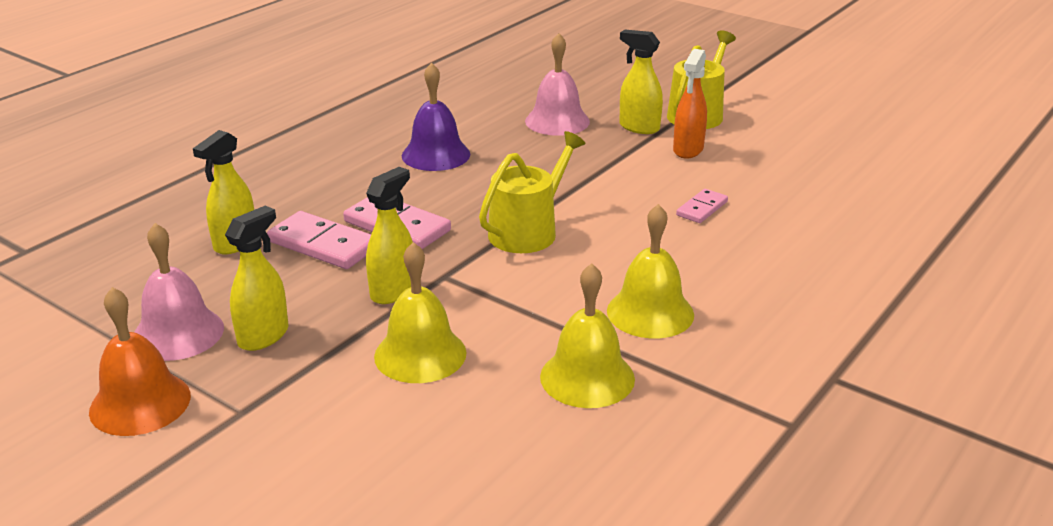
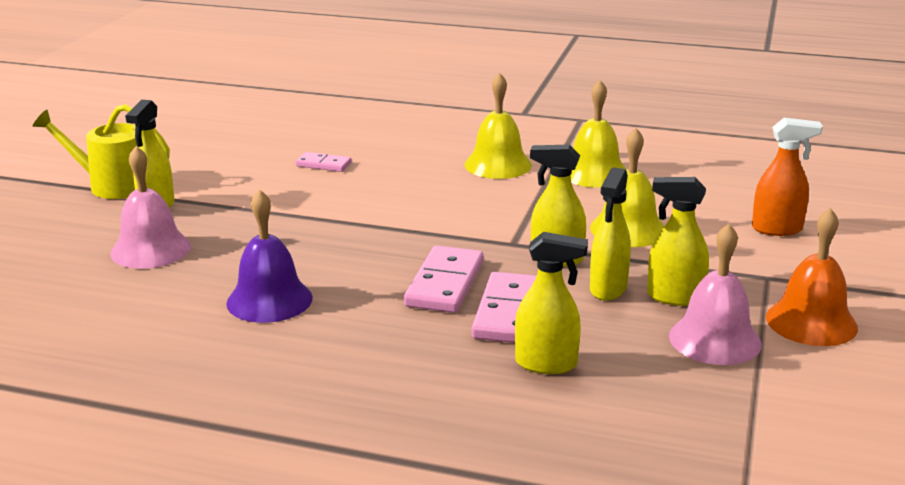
camera: 110 degrees left, 5 degrees down
(313, 304) = (608, 289): none -> yellow spray bottle
(528, 231) = (410, 223): yellow watering can -> none
(688, 150) = (205, 181): orange spray bottle -> orange spray bottle (777, 229)

